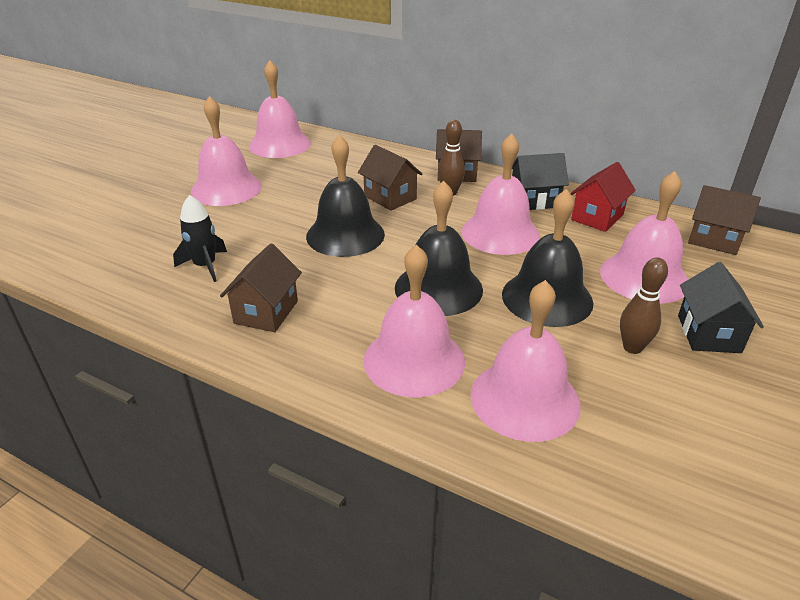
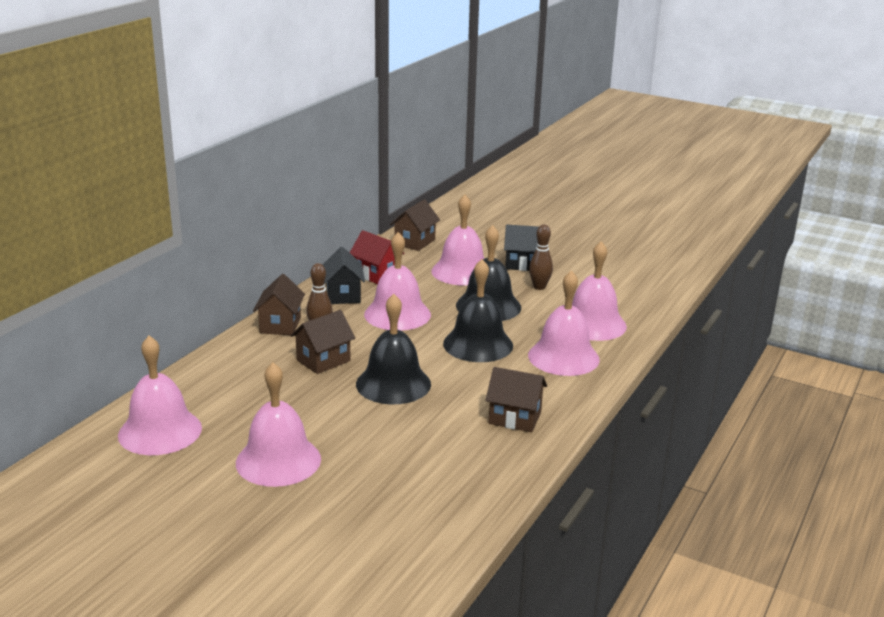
camera: 90 degrees left, 10 degrees down
(205, 266) = (444, 456): black rocket -> none

